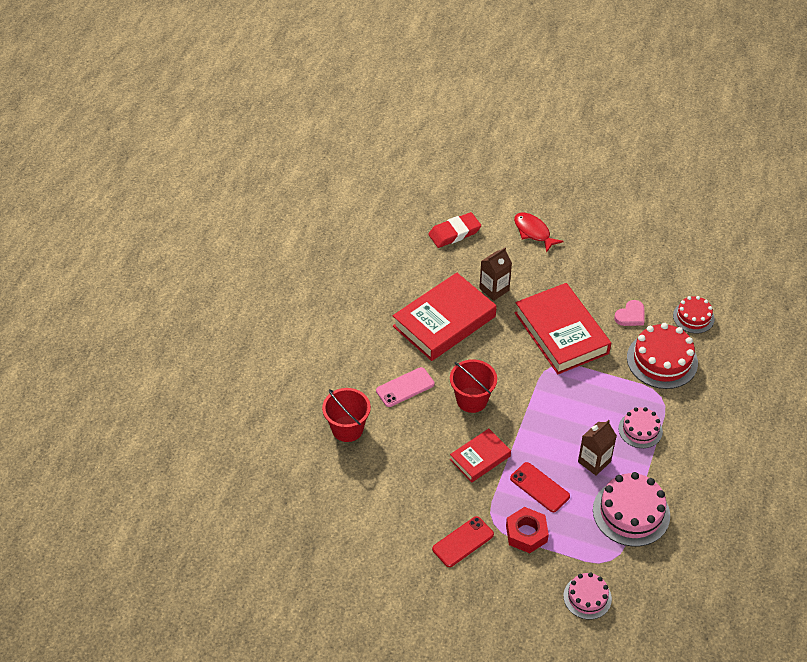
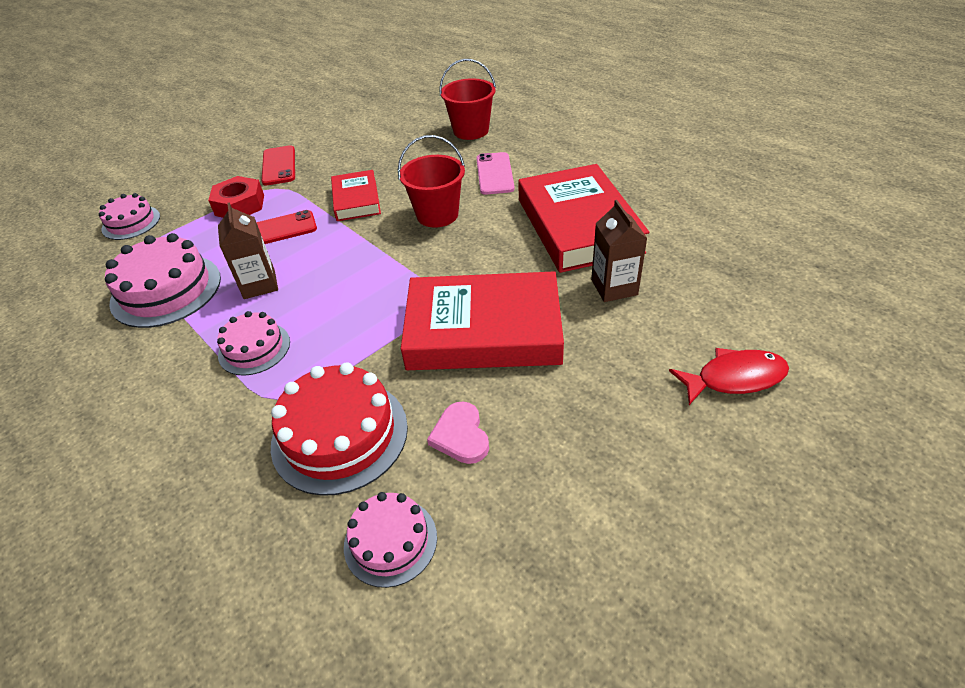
camera: 120 degrees right, 5 degrees down
(454, 233) = (760, 281): red eraser -> none
(693, 317) = (390, 541): red cake -> pink cake

